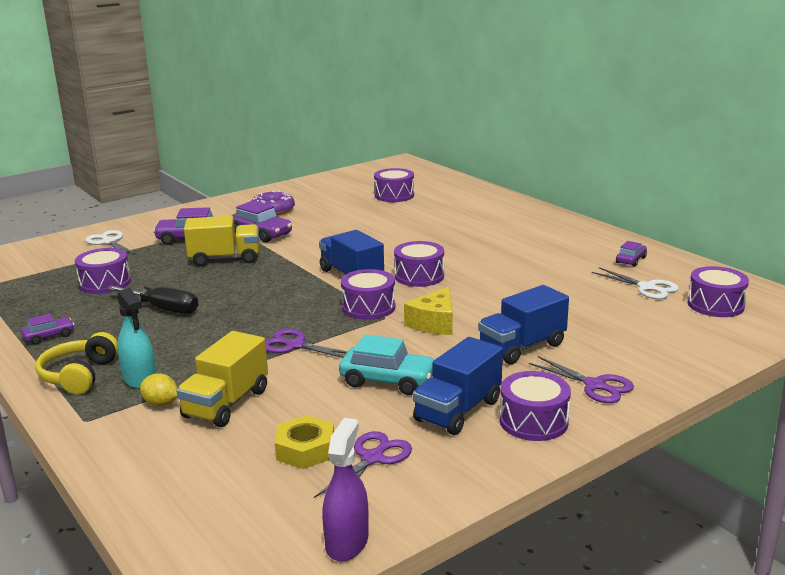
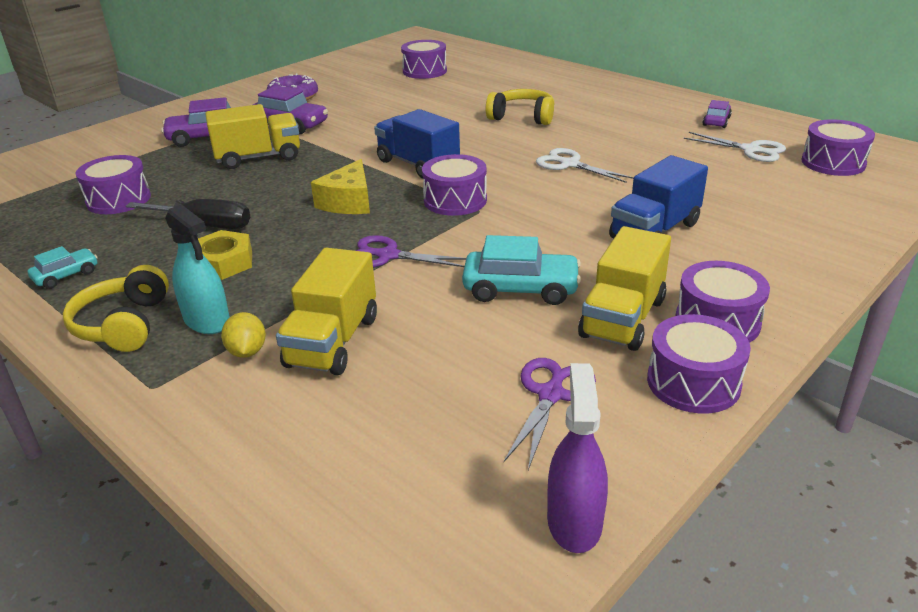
camera: 10 degrees left, 10 degrees up
(49, 336) = (66, 275): purple car -> turquoise car
(109, 242) = (107, 149): white scissors -> white scissors (569, 164)
(161, 404) = (247, 351): yellow lemon -> yellow lemon turned 60 degrees clockwise
(305, 449) = (461, 393): yellow nut -> yellow nut (223, 262)
(419, 276) = (496, 158): purple drum -> purple drum (693, 382)
(434, 323) = (540, 212): yellow cheese -> yellow cheese (348, 202)
(458, 411) = (623, 318): blue truck -> yellow truck
(459, 242) = (522, 117): none -> yellow headphones
(595, 385) = (762, 269): purple scissors -> none

